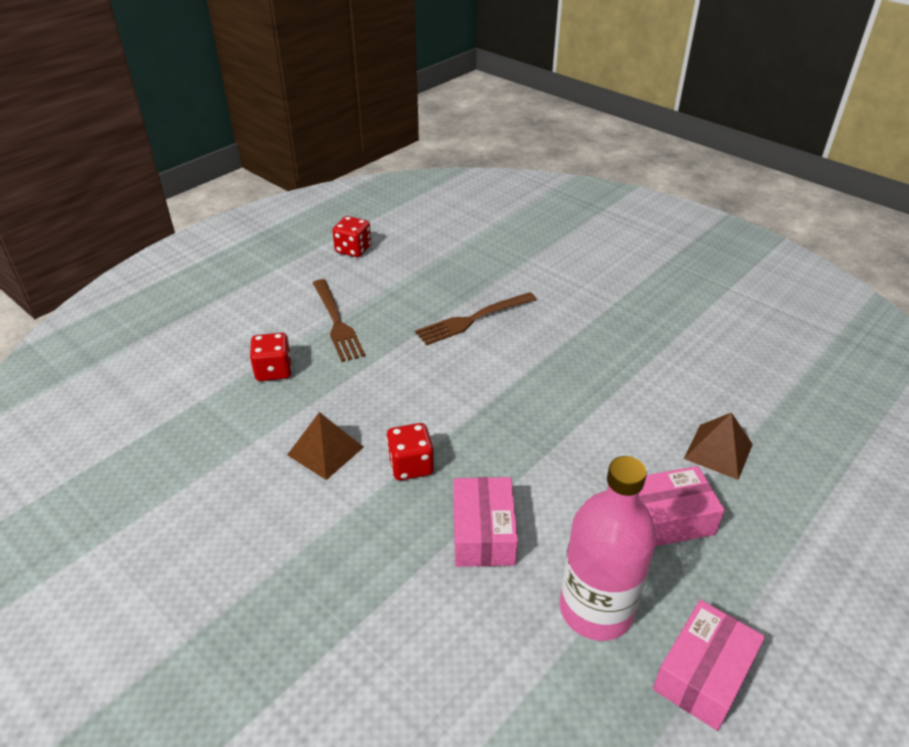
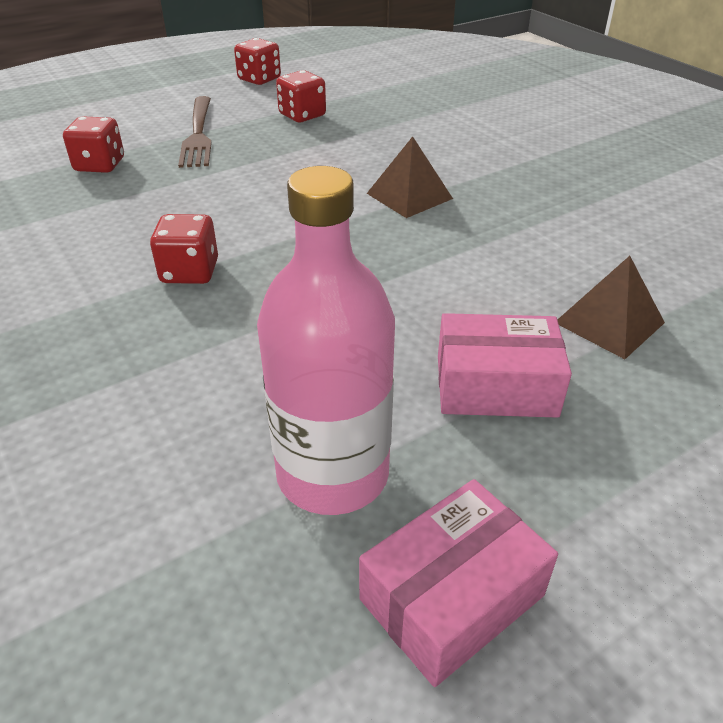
camera: 15 degrees right, 0 degrees up
(325, 451) = (101, 242): brown pyramid -> brown pyramid (409, 196)
(412, 287) = (302, 115): none -> red dice
(472, 320) = (354, 150): brown fork -> none
(483, 533) = (232, 355): pink box -> none

